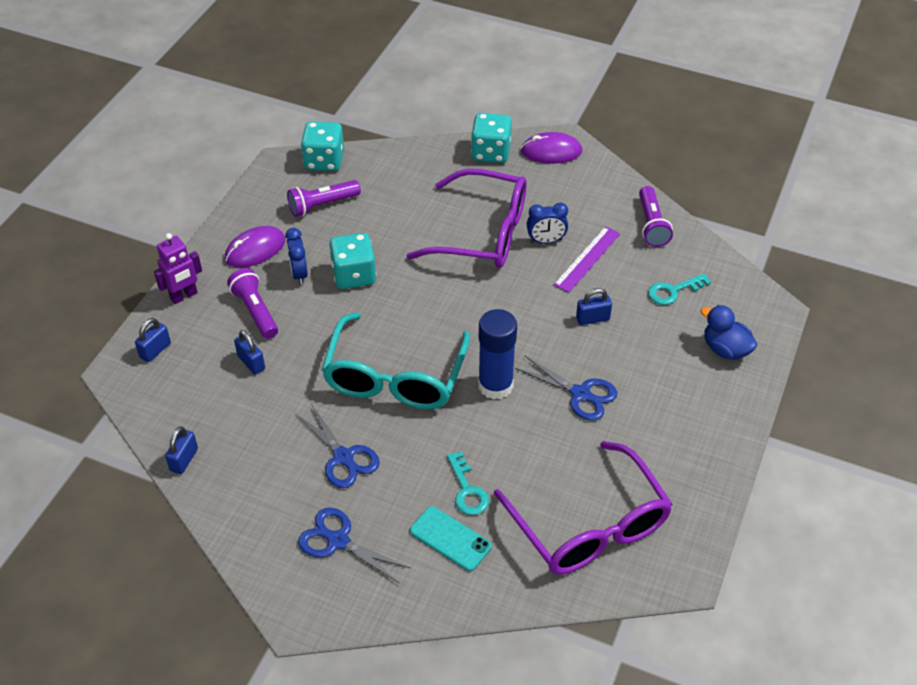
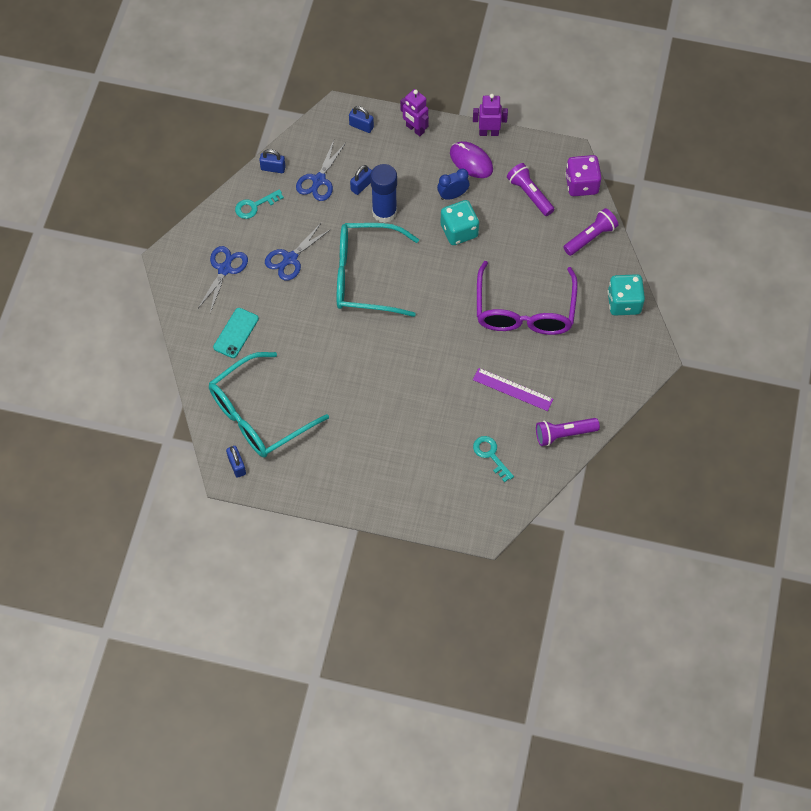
camera: 80 degrees right, 15 degrees up
(219, 228) = (488, 132): none -> purple robot
(255, 311) = (409, 176): purple flashlight -> purple flashlight (590, 237)
(324, 161) = (581, 184): turquoise dice -> purple dice
(467, 490) = (275, 337): turquoise key -> turquoise key (254, 206)
(495, 385) = (369, 341): blue glue stick -> blue glue stick (384, 212)
(546, 241) = (526, 357): blue clock -> none
(551, 151) = (637, 348): purple mouse -> none
(580, 394) = (372, 398): blue scissors -> blue scissors (319, 180)
(589, 525) = (259, 414): purple glasses -> turquoise glasses
(592, 318) = (448, 399): blue padlock -> blue padlock (237, 465)
(725, 349) = (435, 496): blue duck -> none

